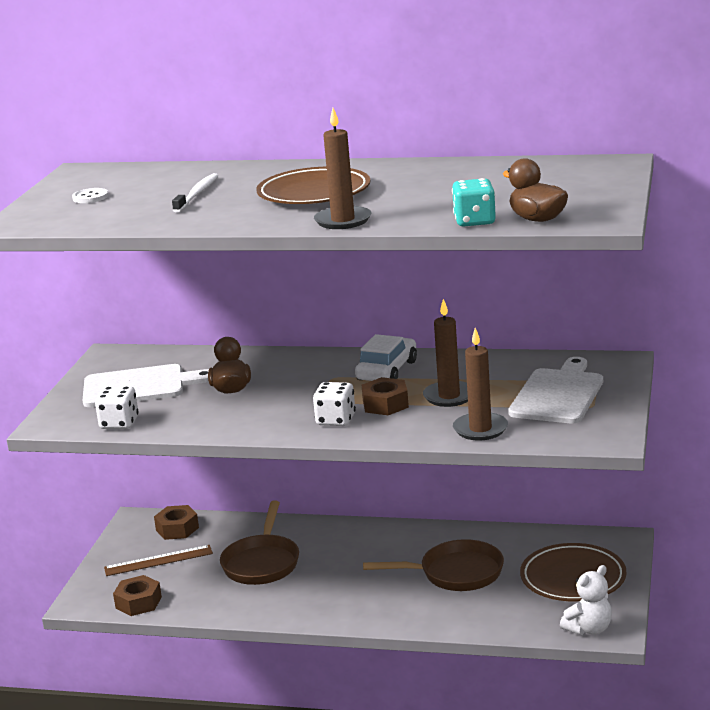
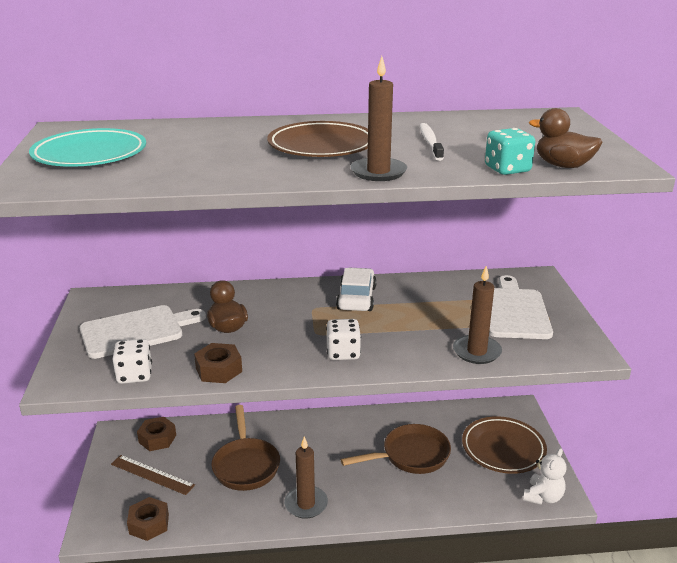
camera: 20 degrees left, 5 degrees up
(90, 197) = (90, 155): white button -> turquoise plate
(158, 561) = (152, 474): brown ruler -> brown ruler turned 60 degrees clockwise
(197, 194) = (203, 149): white toothbrush -> white toothbrush (430, 142)
(385, 404) = (377, 332): brown nut -> brown nut (218, 370)
(449, 396) = (426, 320): brown candle -> brown candle (306, 504)

